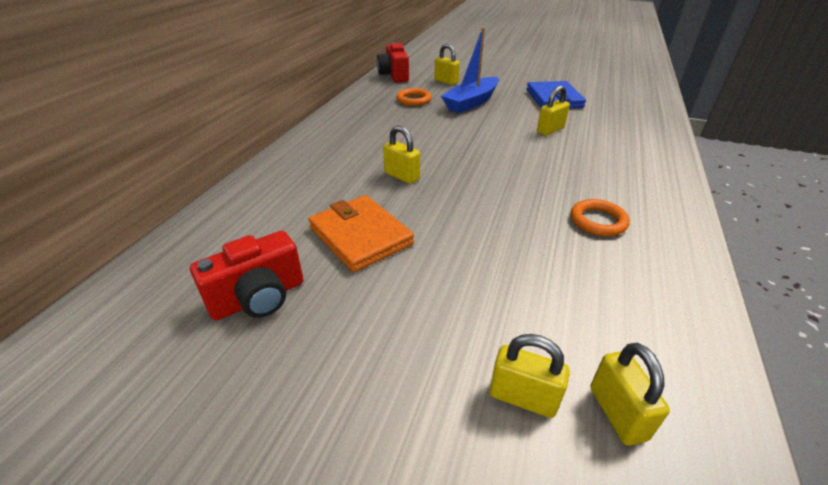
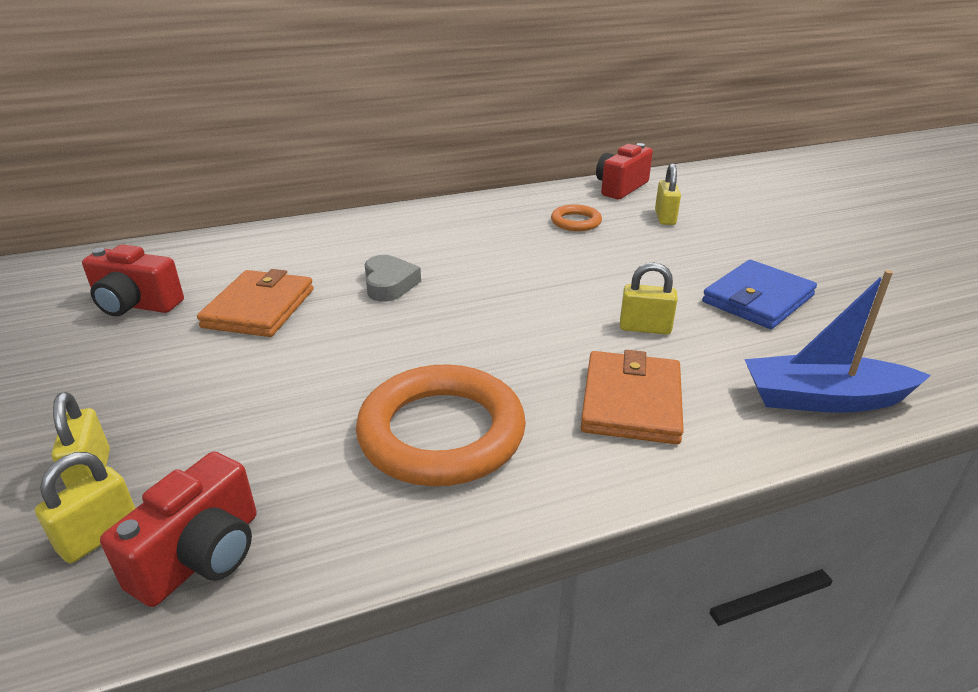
camera: 50 degrees right, 5 degrees down
(401, 176) = (389, 284): yellow padlock -> grey heart
(471, 102) = (632, 253): blue boat -> blue boat (823, 399)
(598, 221) = (441, 433): orange ring -> orange ring, size x2.05
(614, 160) = (631, 401): none -> orange wallet
(670, 360) = (201, 556): none -> red camera

